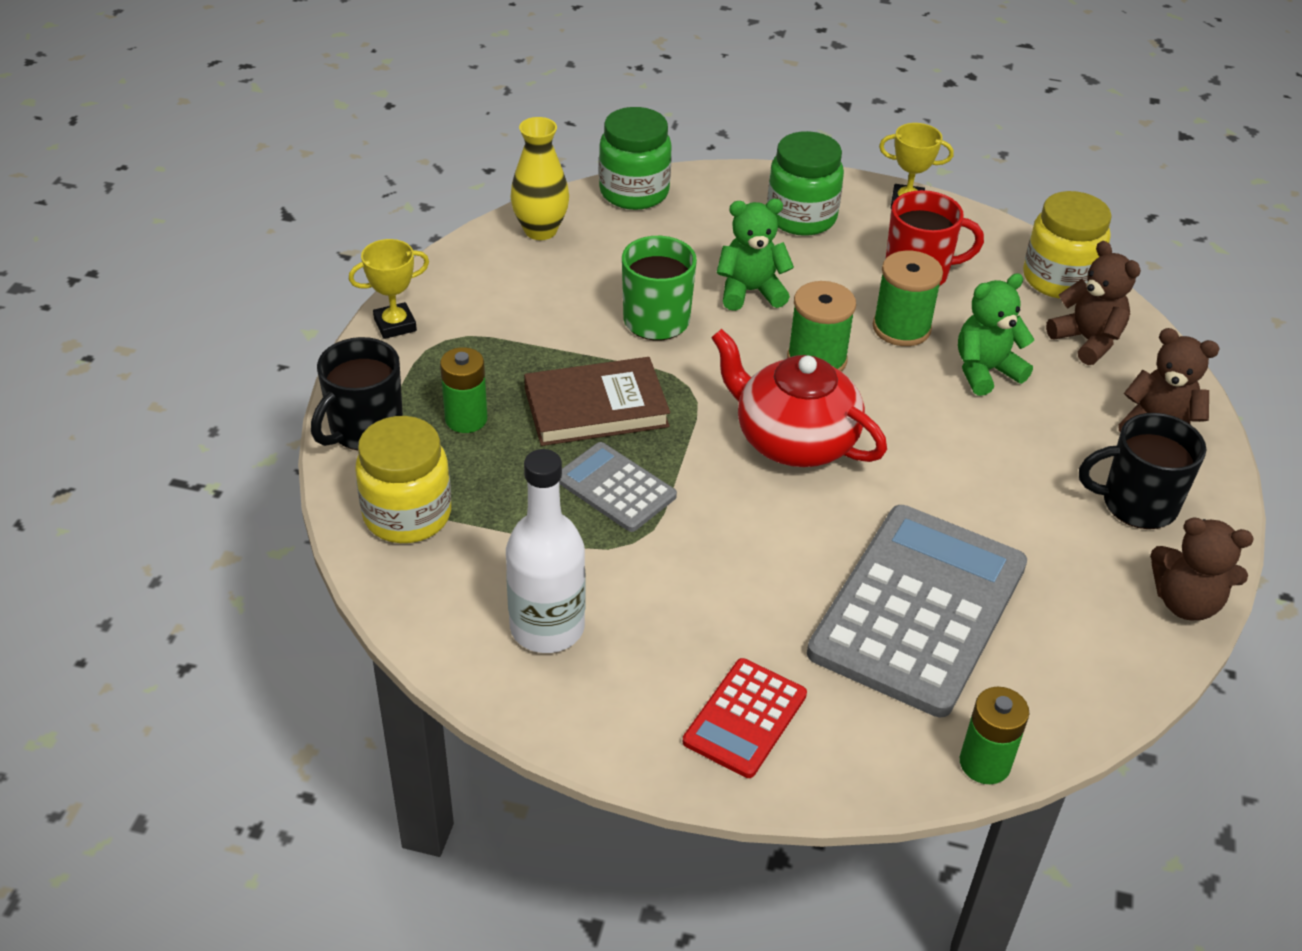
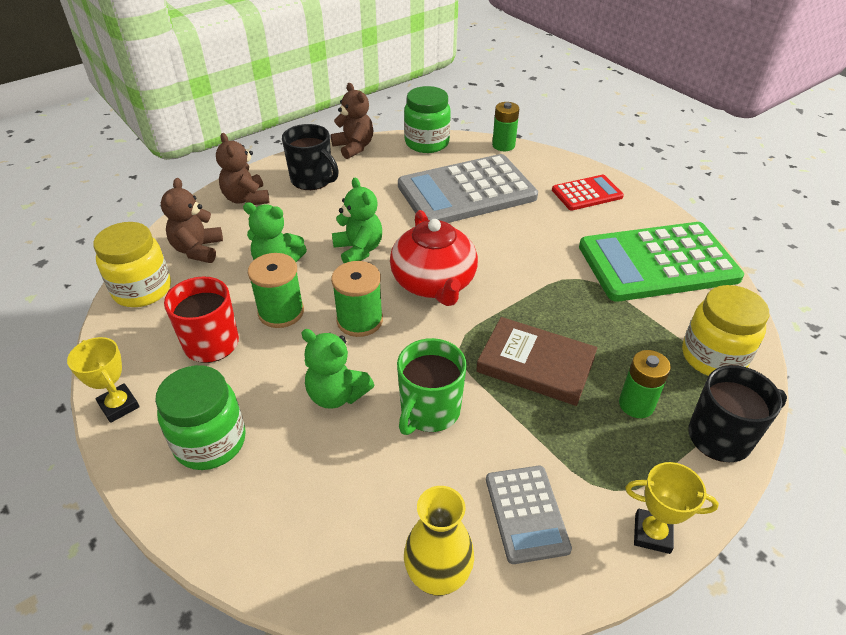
camera: 140 degrees left, 0 degrees up
(547, 627) = (657, 262): white bottle -> green calculator
(615, 488) = (565, 309): grey calculator -> grey calculator (526, 513)
(634, 192) = (303, 573): green jar -> green jar (427, 143)
(927, 434) = (359, 250): none -> green teddy bear

